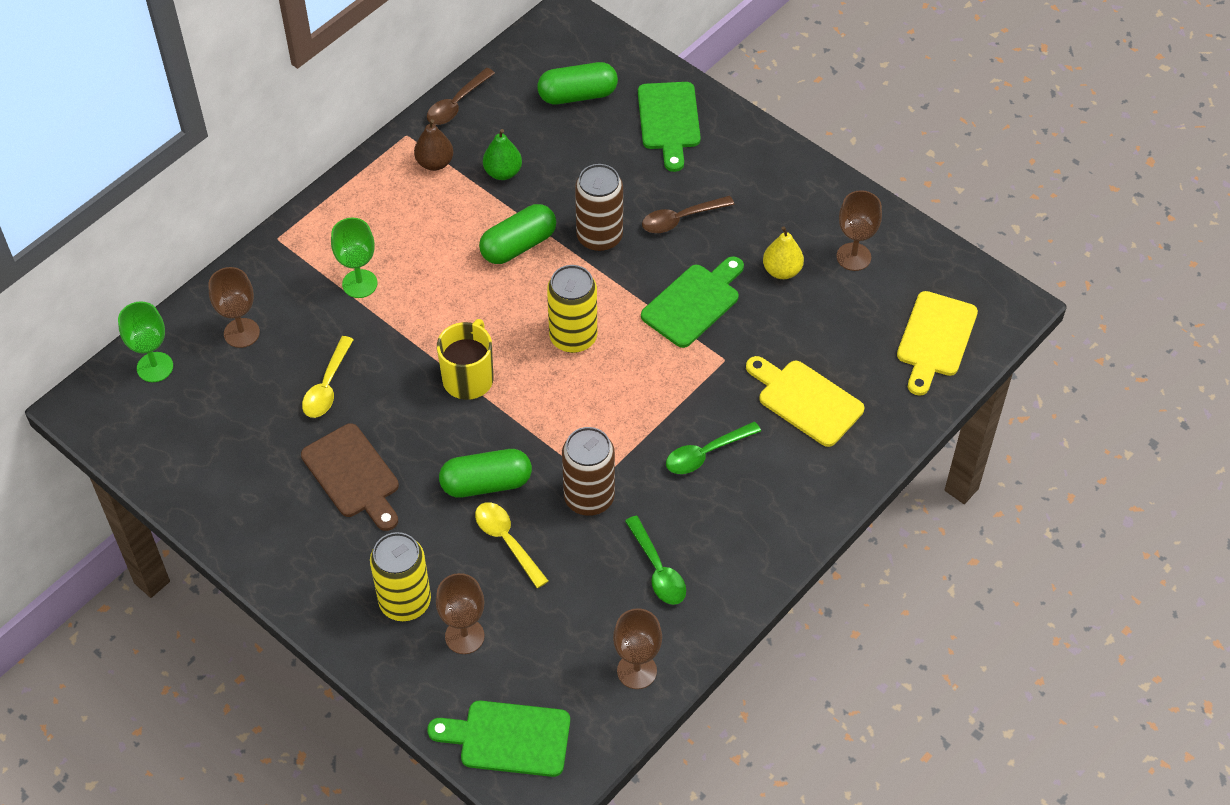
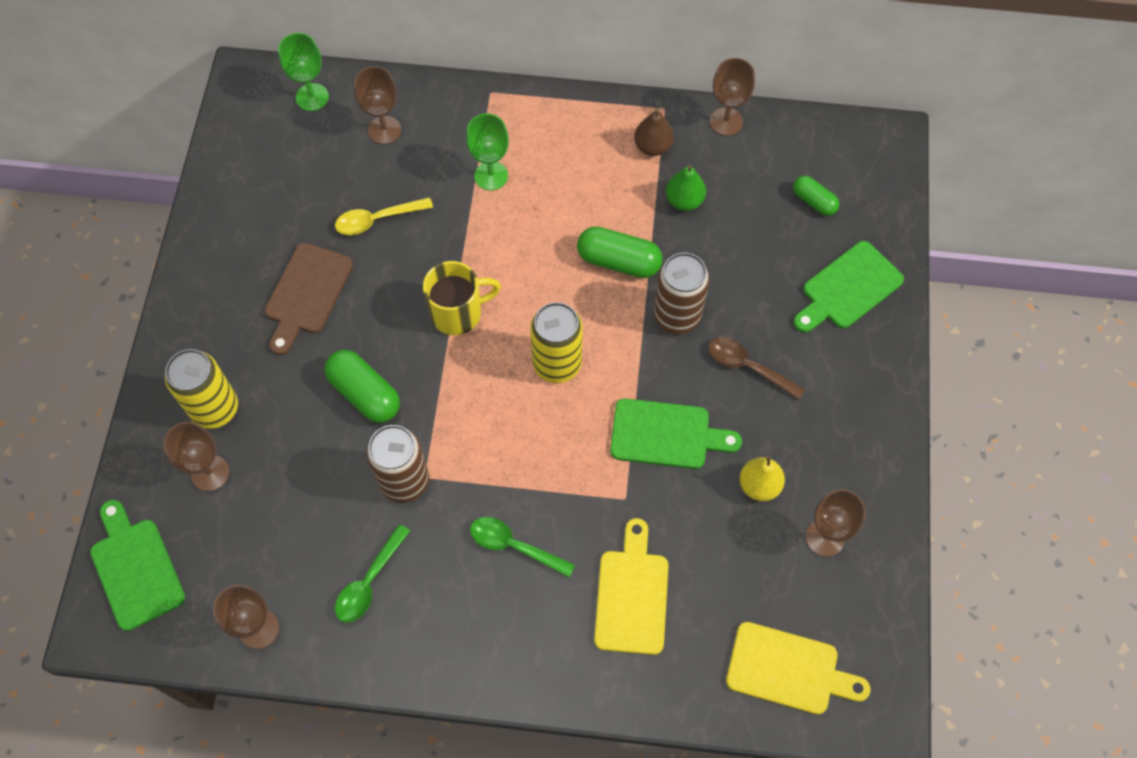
camera: 55 degrees right, 10 degrees up
(456, 104) = (726, 122): brown spoon -> brown goblet
(507, 541) = (320, 445): yellow spoon -> none
(577, 95) = (814, 201): green capsule -> green capsule, size x0.61
(935, 339) = (788, 669): yellow cutting board -> yellow cutting board turned 150 degrees counterclockwise

